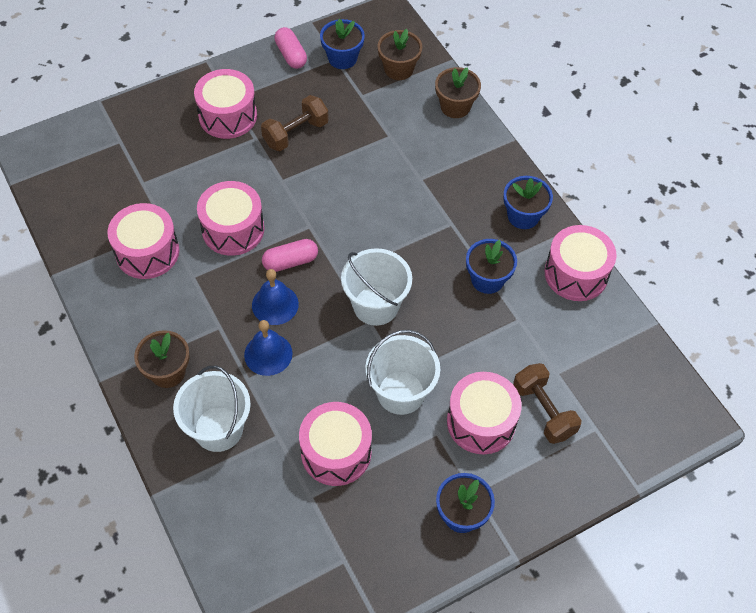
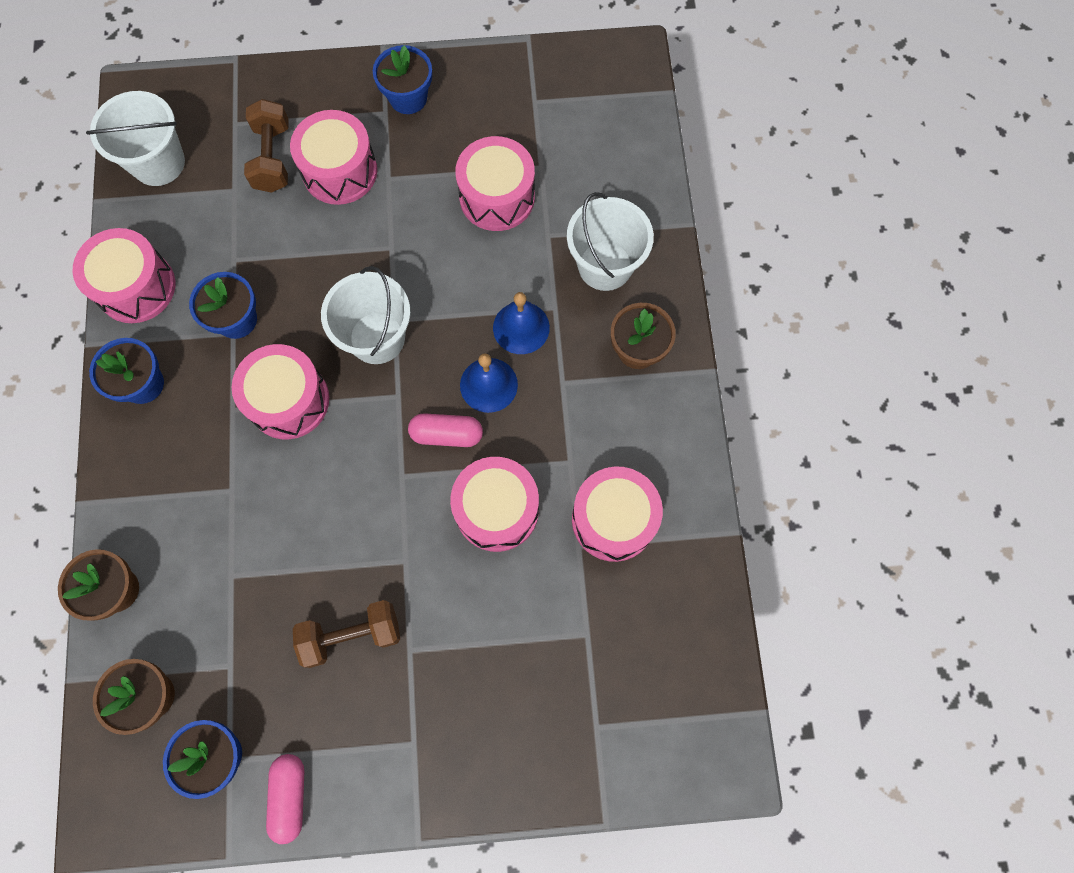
camera: 155 degrees left, 15 degrees up
(228, 116) = (431, 709): pink drum -> pink drum (289, 400)
(401, 393) = (402, 230): white bucket -> white bucket (158, 163)

